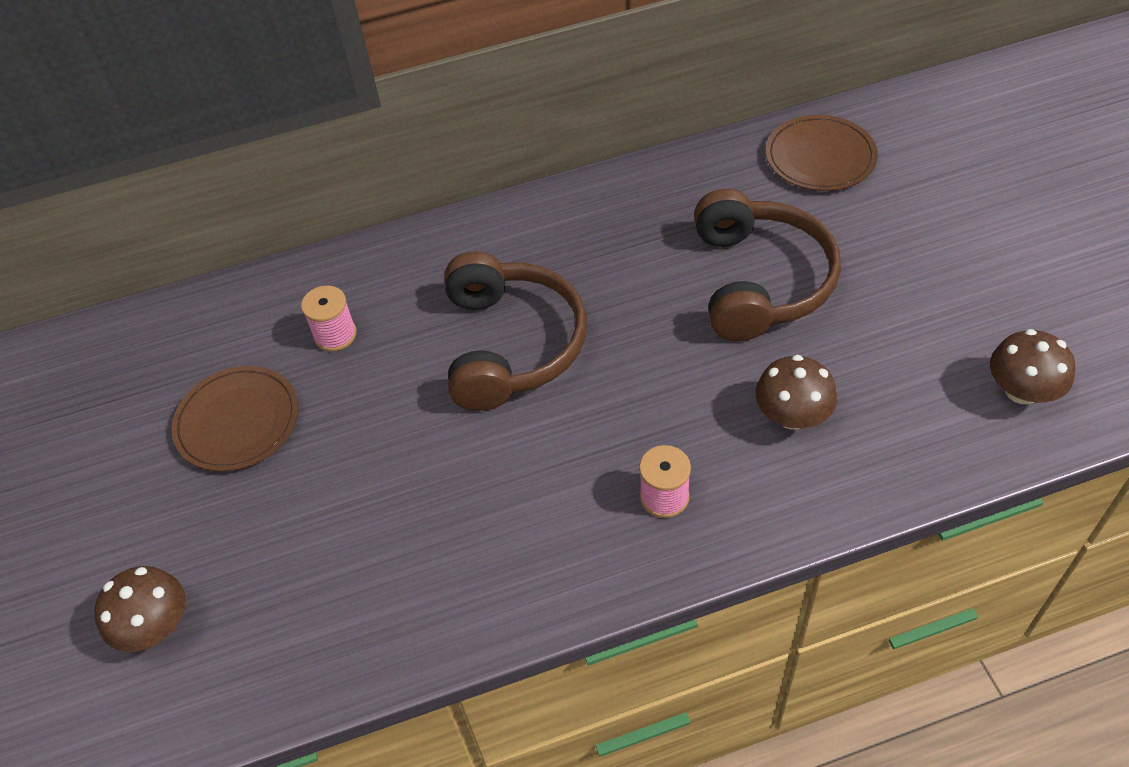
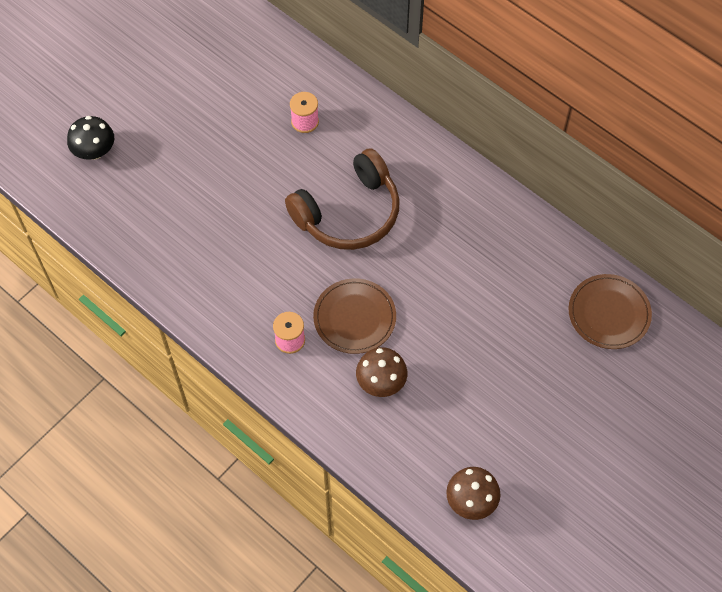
camera: 55 degrees right, 10 degrees up
(156, 626) = (94, 151): brown mushroom -> black mushroom
(237, 421) = (223, 111): brown plate -> brown plate (354, 318)
(759, 281) = (475, 322): brown headphones -> none

